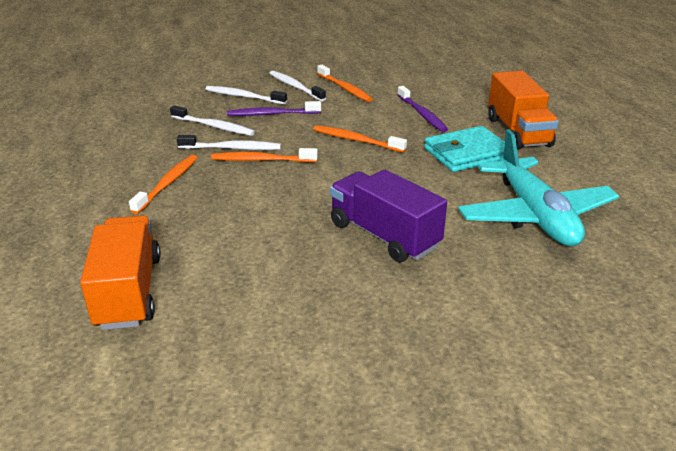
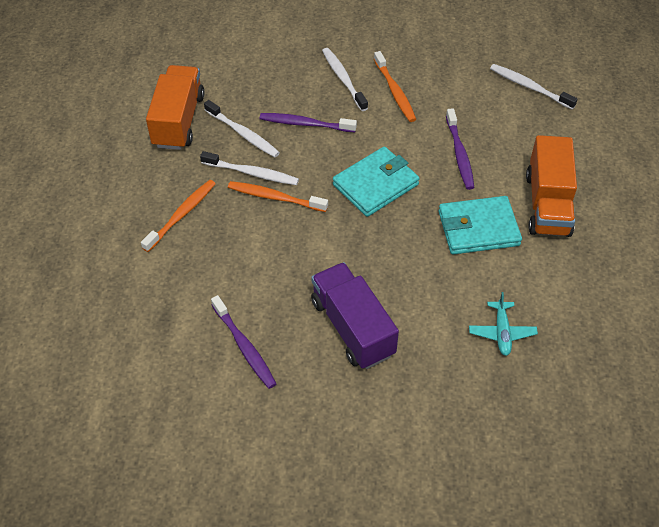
camera: 15 degrees right, 20 degrees up
(129, 292) = (125, 347): orange truck -> orange truck (178, 121)
(243, 96) = (285, 87): white toothbrush -> white toothbrush (529, 87)
(272, 269) = (244, 347): none -> purple toothbrush
(356, 140) = (375, 184): orange toothbrush -> turquoise wallet
(535, 215) = (502, 332): turquoise plane -> turquoise plane, size x0.44

